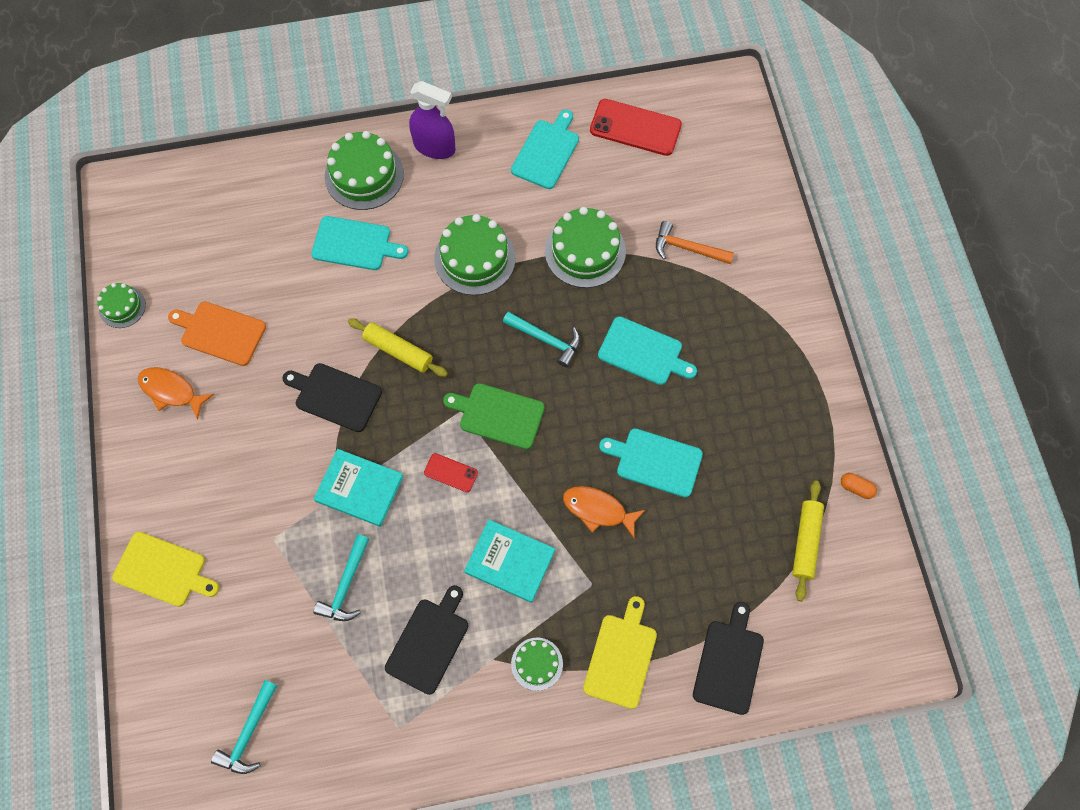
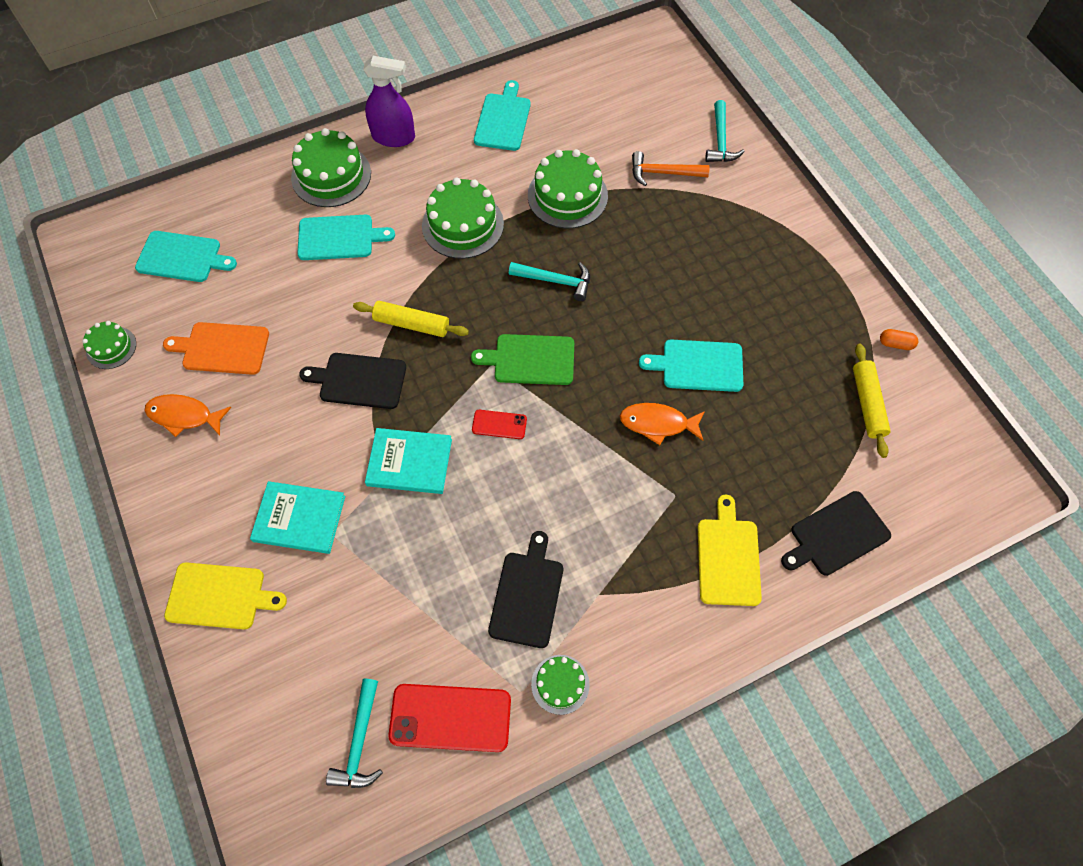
camera: 15 degrees left, 5 degrees down
(346, 585) = (423, 560): turquoise hammer -> turquoise hammer (720, 140)
(510, 561) = (585, 494): turquoise book -> turquoise book (299, 518)
(537, 663) = (645, 587): green cake -> green cake (560, 684)
(635, 128) = (580, 83): red phone -> red phone (450, 717)
(643, 352) = (653, 271): turquoise cutting board -> turquoise cutting board (182, 257)
(729, 663) = (836, 535): black cutting board -> black cutting board turned 120 degrees counterclockwise

